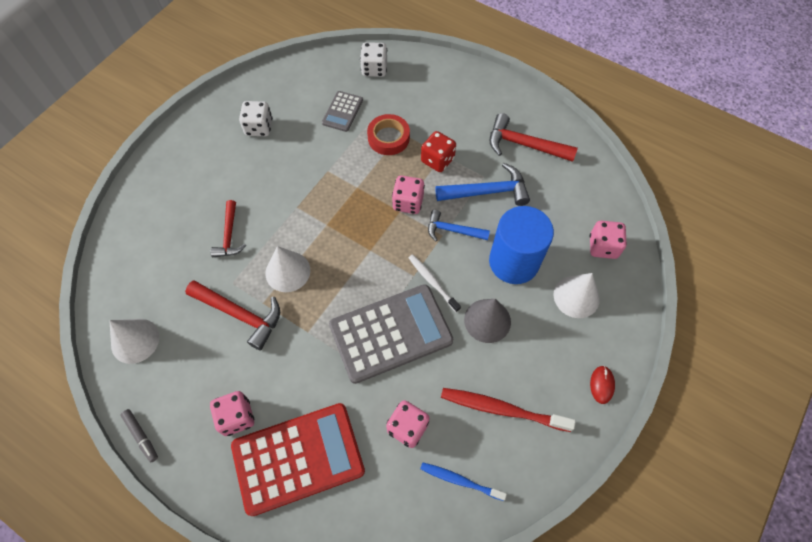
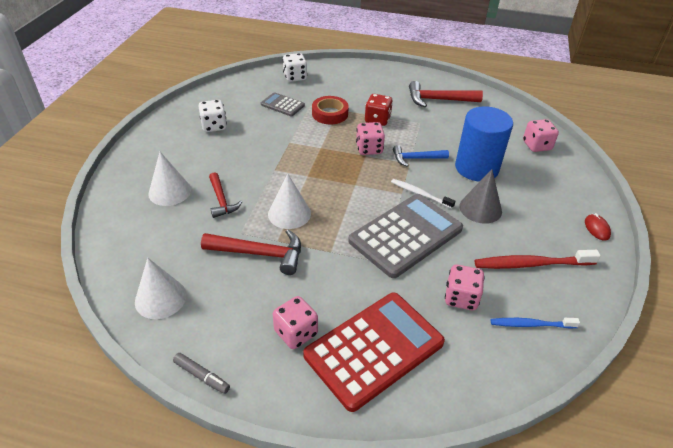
camera: 20 degrees left, 20 degrees down
(342, 111) = (282, 105): grey calculator -> grey calculator turned 120 degrees clockwise
(487, 192) = (428, 131): blue hammer -> none
(576, 296) = (538, 178): white cone -> white cone (169, 191)

